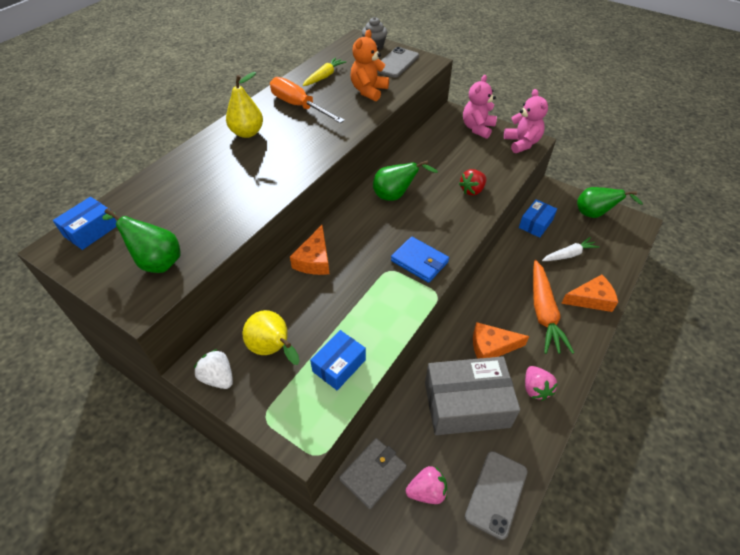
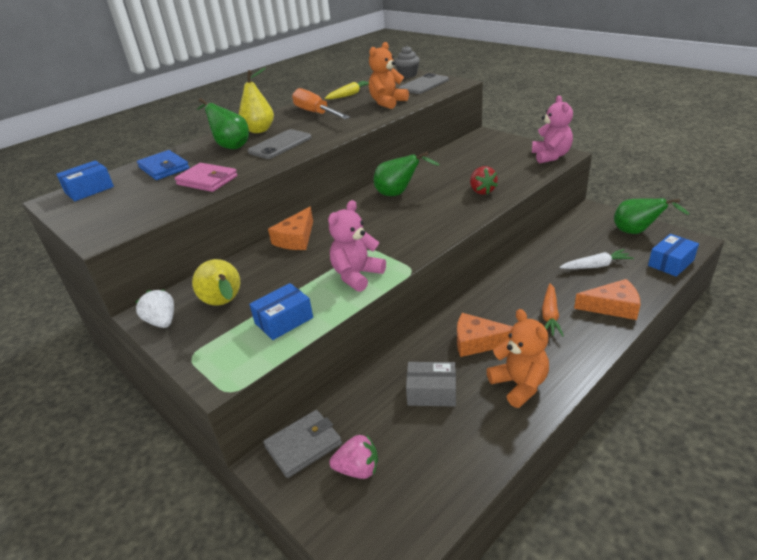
camera: 15 degrees right, 15 degrees down
(156, 261) = (131, 210): green pear -> green pear (230, 146)
(222, 213) = (207, 180): none -> pink wallet
(419, 261) = (403, 243): blue wallet -> blue wallet (164, 168)
(466, 404) = (431, 392): grey box -> grey box, size x0.53
(472, 190) = (482, 191): red strawberry -> red strawberry turned 75 degrees counterclockwise
(477, 128) = (505, 145): pink teddy bear -> pink teddy bear (356, 275)
(496, 493) = (440, 482): grey phone -> grey phone (280, 145)
(535, 224) = (563, 238): blue box -> blue box (671, 263)
(535, 389) = (519, 385): pink strawberry -> orange teddy bear
(543, 312) = (550, 315): orange carrot -> orange carrot, size x0.61

